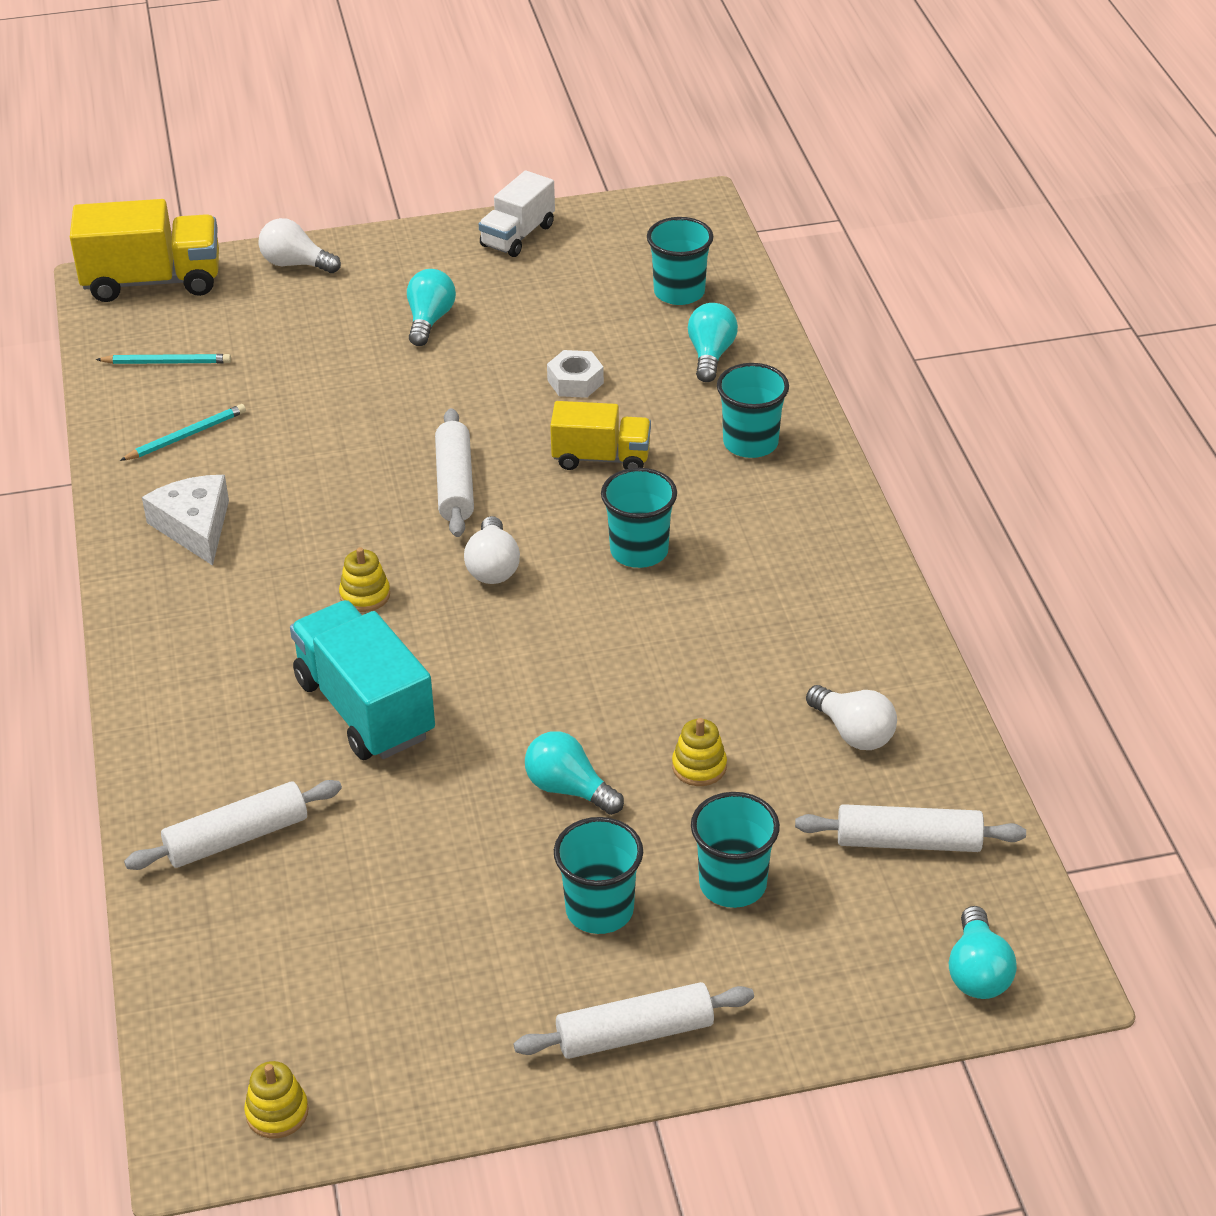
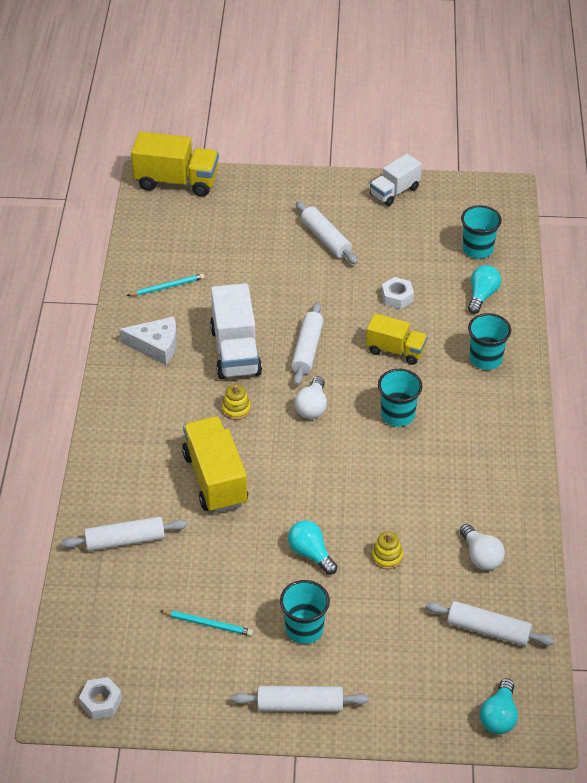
camera: 15 degrees right, 5 degrees up
(167, 362) = (170, 237): turquoise pencil -> turquoise pencil (208, 624)
(195, 526) = (156, 346): white cheese -> white cheese turned 105 degrees clockwise
(277, 1112) = (101, 702): yellow stacking toy -> white nut
(295, 264) = (260, 186): white light bulb -> none
(335, 509) = (235, 351): none -> white truck
(365, 708) = (215, 479): turquoise truck -> yellow truck
(429, 320) = (325, 239): turquoise light bulb -> white rolling pin
(732, 884) = (381, 631): turquoise cup -> none

